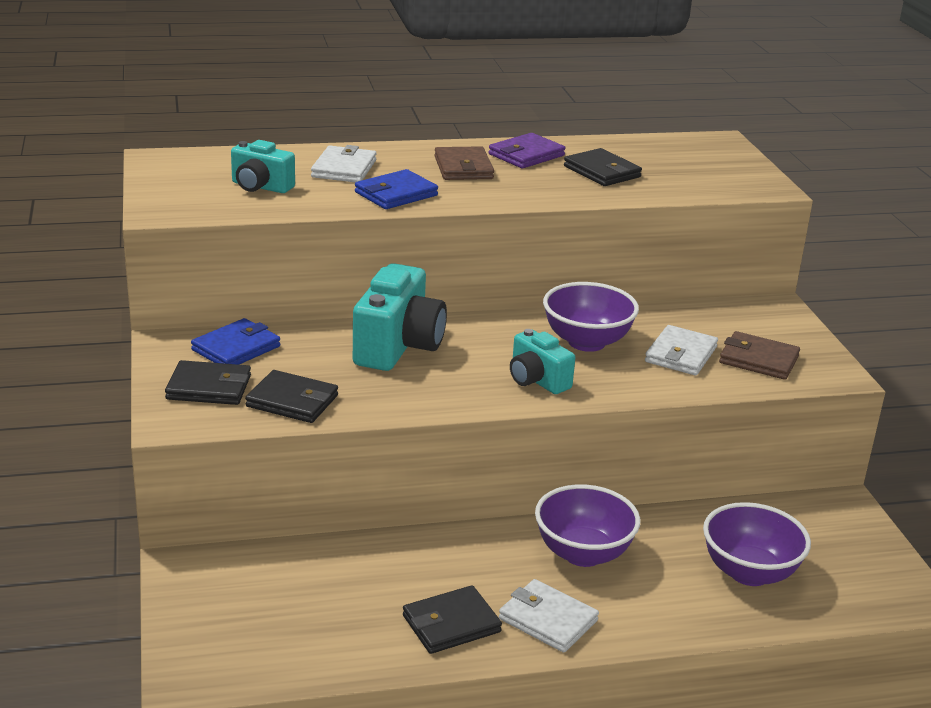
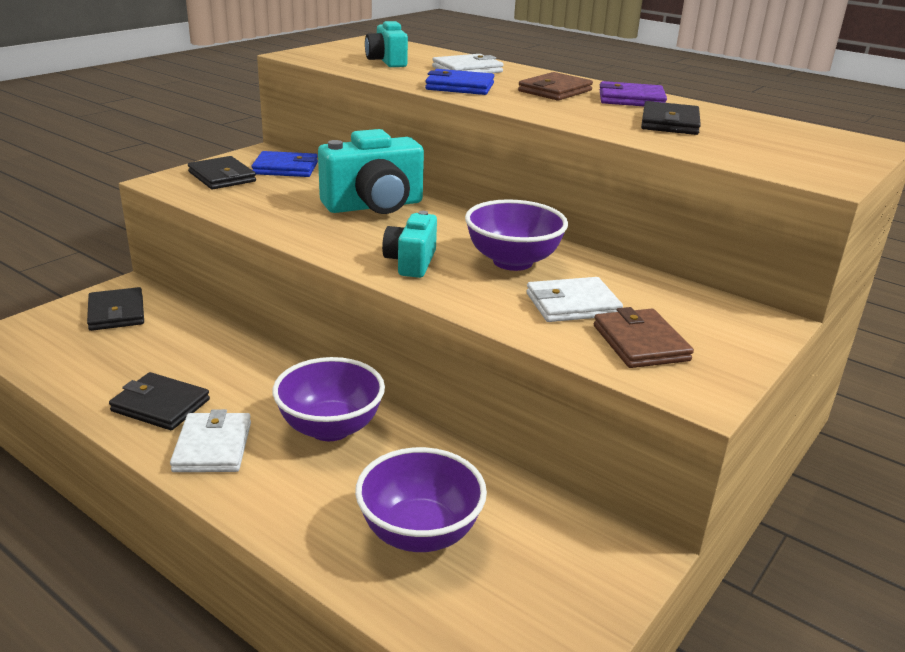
camera: 50 degrees right, 0 degrees up
(292, 401) = (241, 201): black wallet -> black wallet (116, 313)

